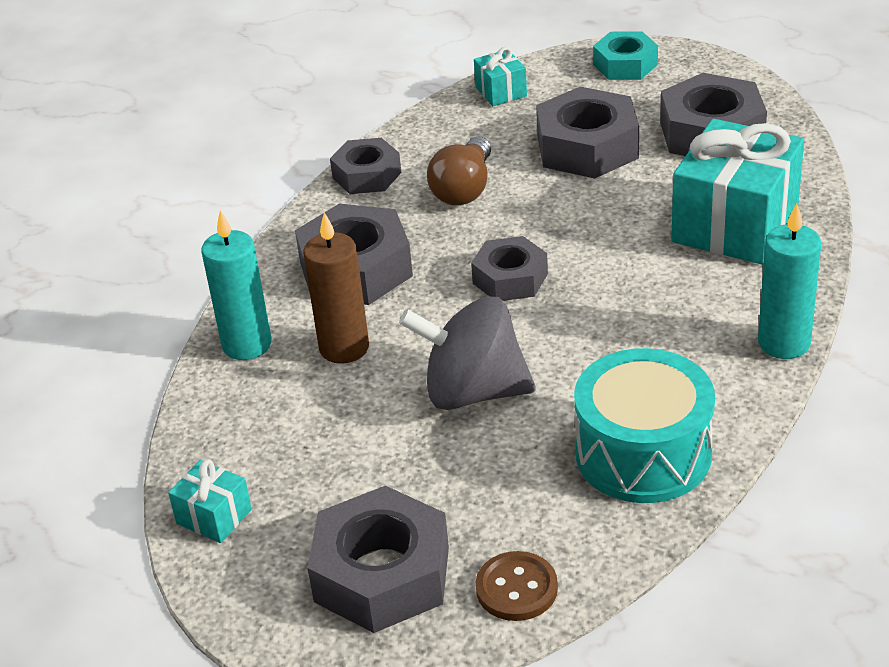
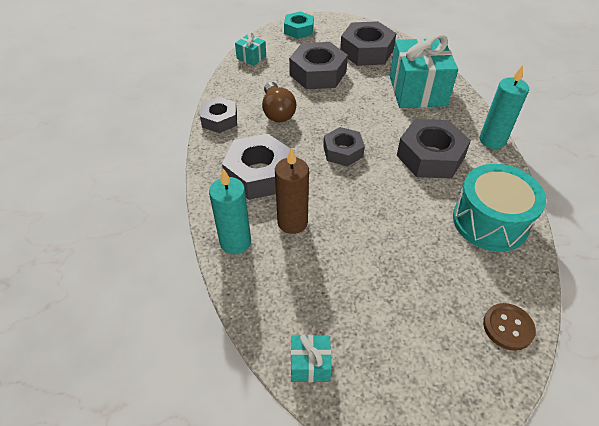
camera: 35 degrees left, 10 degrees up
(382, 574) = (436, 354): grey nut -> grey nut (430, 156)
(473, 392) = (381, 221): grey spinning top -> none

